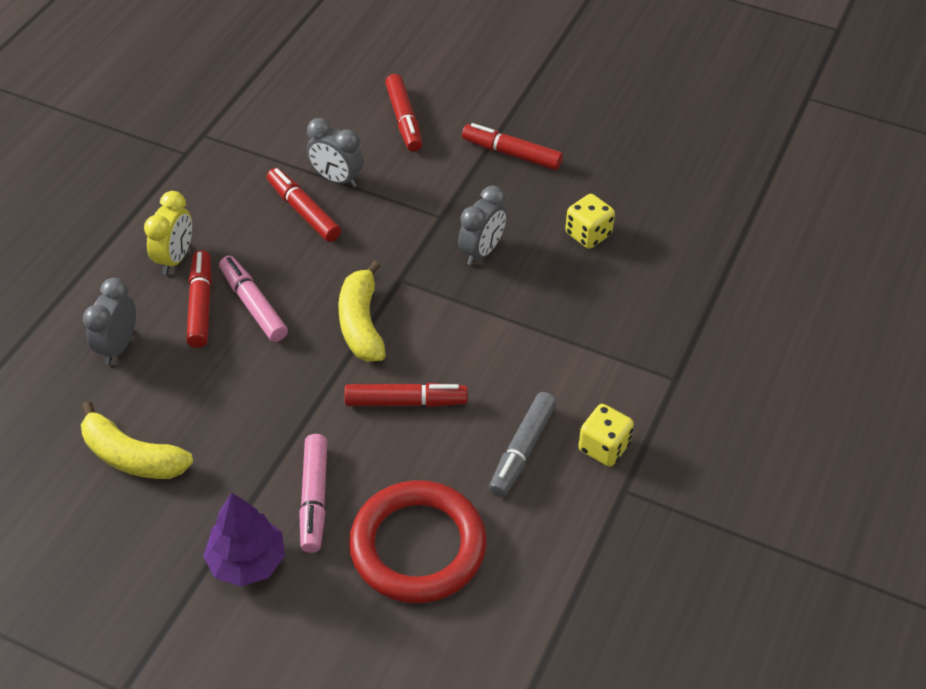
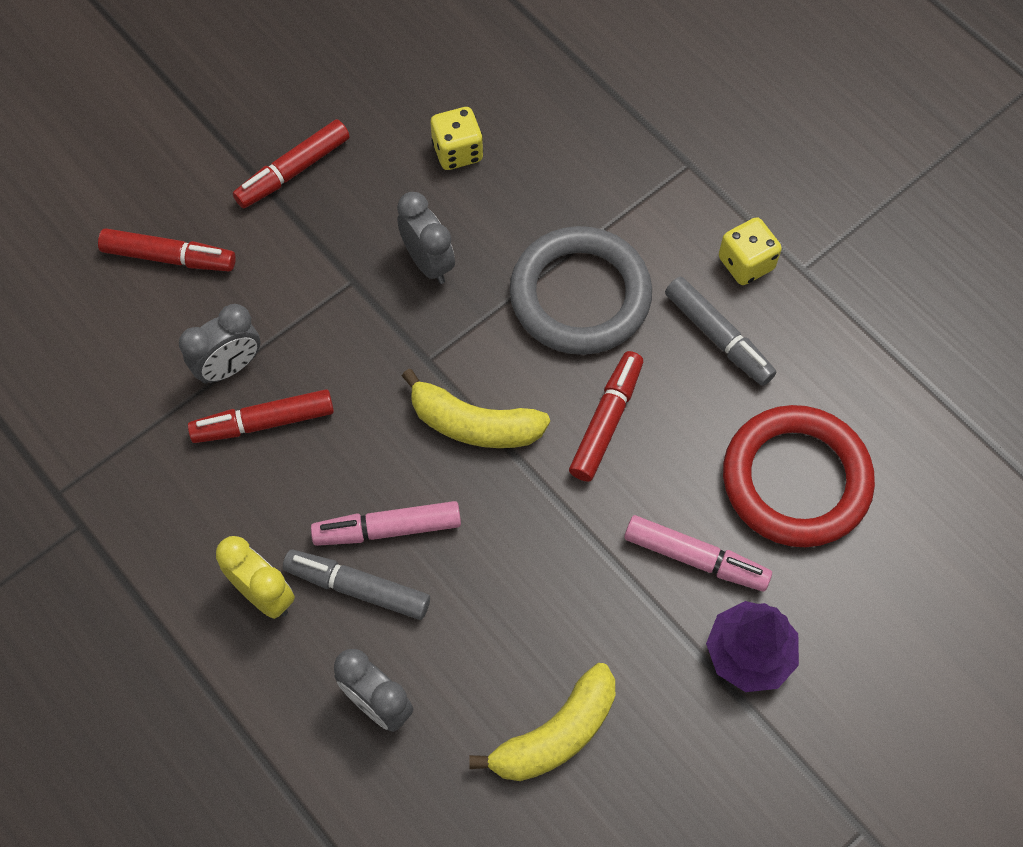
camera: 65 degrees left, 15 degrees up
(201, 305) = (357, 588): red marker -> grey marker
(507, 349) = (580, 295): none -> grey ring

